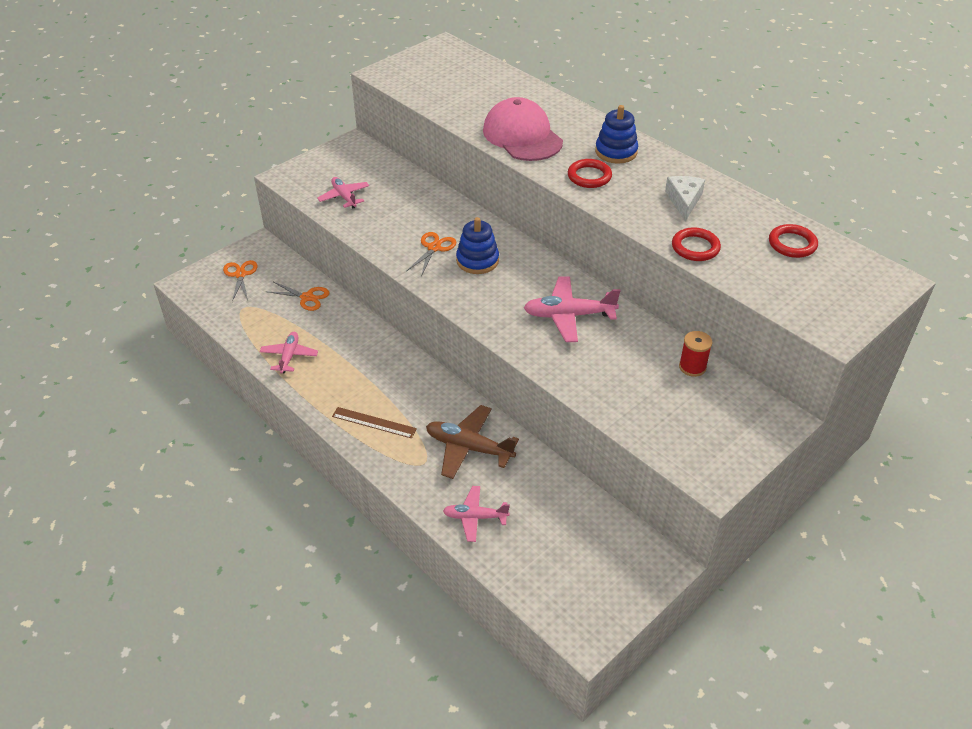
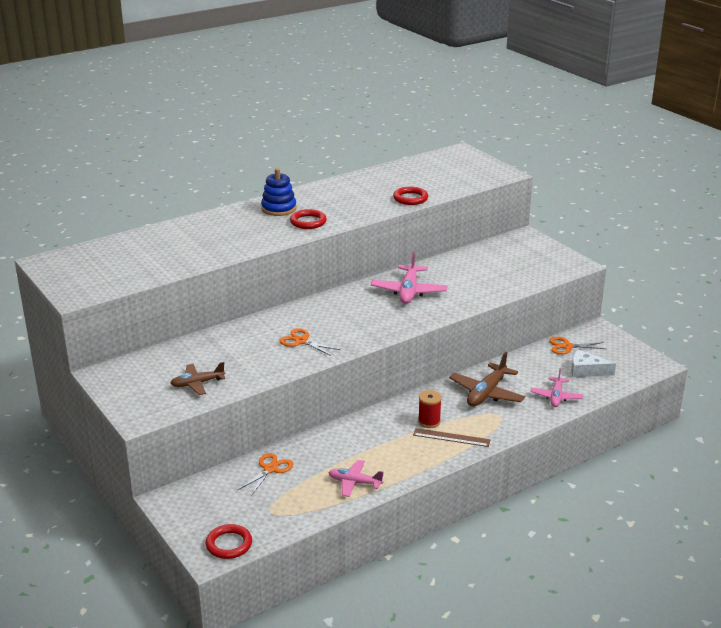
camera: 80 degrees left, 15 degrees down
(240, 275) = (213, 514): orange scissors -> orange scissors (567, 346)
(344, 197) = (197, 383): pink plane -> brown plane
(374, 422) = (451, 437): brown ruler -> brown ruler turned 75 degrees clockwise
(477, 260) = (327, 322): blue stacking toy -> none
(522, 136) = (234, 241): pink cap -> none
(684, 201) = (354, 194): white cheese -> white cheese (586, 370)
(692, 367) = (473, 255): red spool -> red spool (429, 421)
(792, 244) = (416, 170): red ring -> red ring (229, 544)

